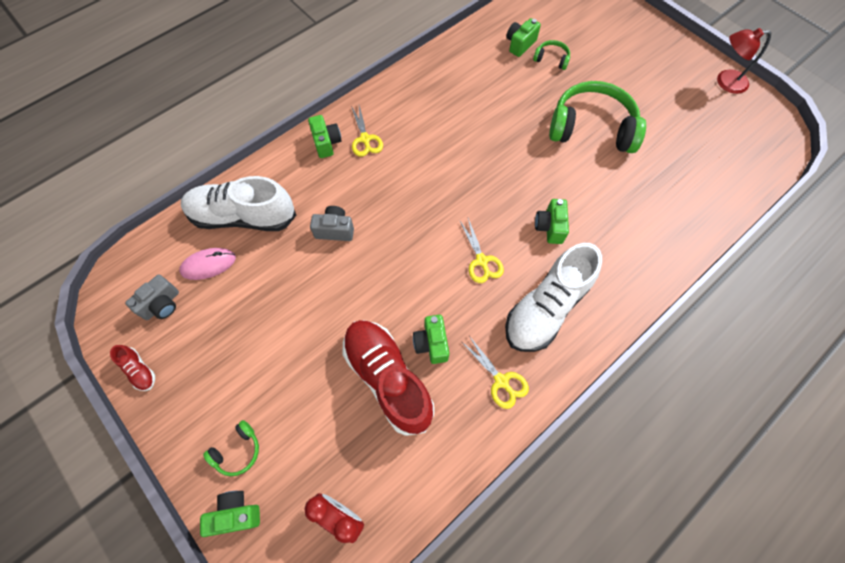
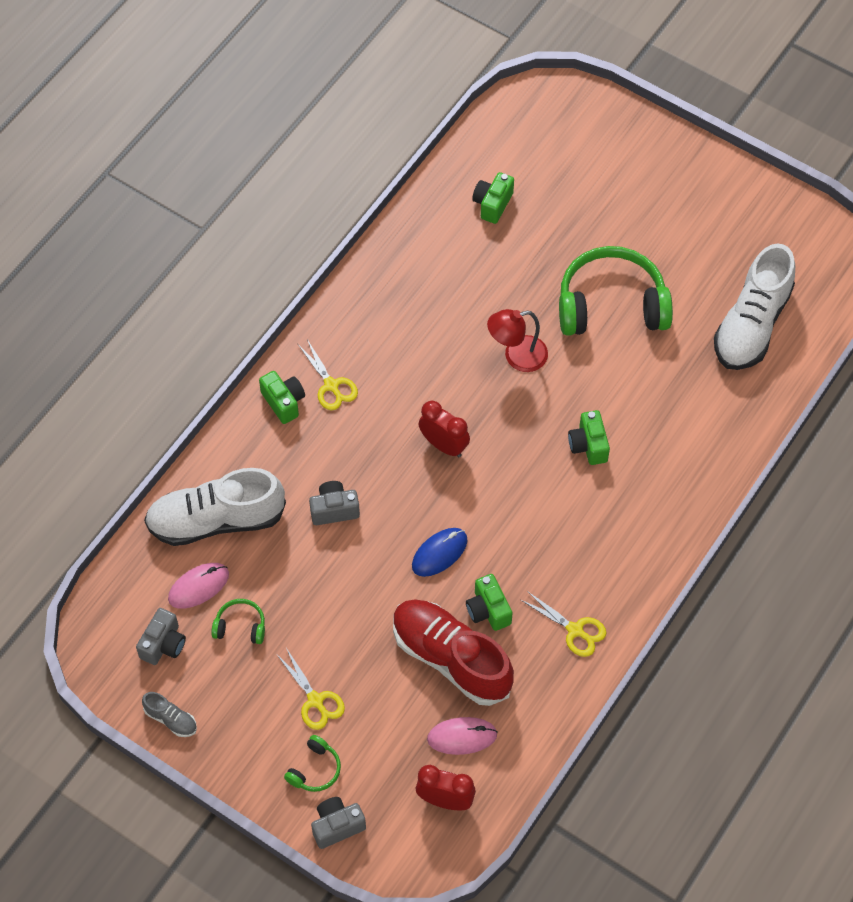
camera: 15 degrees left, 5 degrees down
(139, 370) = (171, 719): red shoe -> grey shoe
(236, 513) = (337, 826): green camera -> grey camera
(375, 455) = (462, 737): none -> pink mouse
(406, 285) = (439, 553): none -> blue mouse
(435, 201) = (444, 445): none -> red clock
(481, 261) = (519, 504): yellow scissors -> yellow scissors (315, 700)
(546, 308) = (606, 540): white shoe -> white shoe (751, 324)
(551, 59) = (539, 217): green headphones -> green headphones (240, 626)
(725, 82) = (766, 201): red lamp -> red lamp (517, 356)

